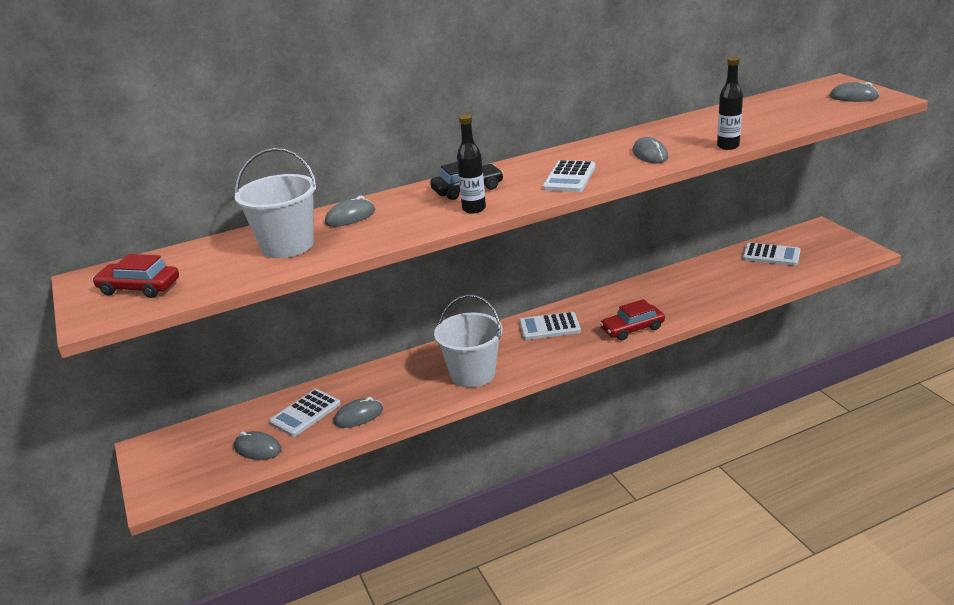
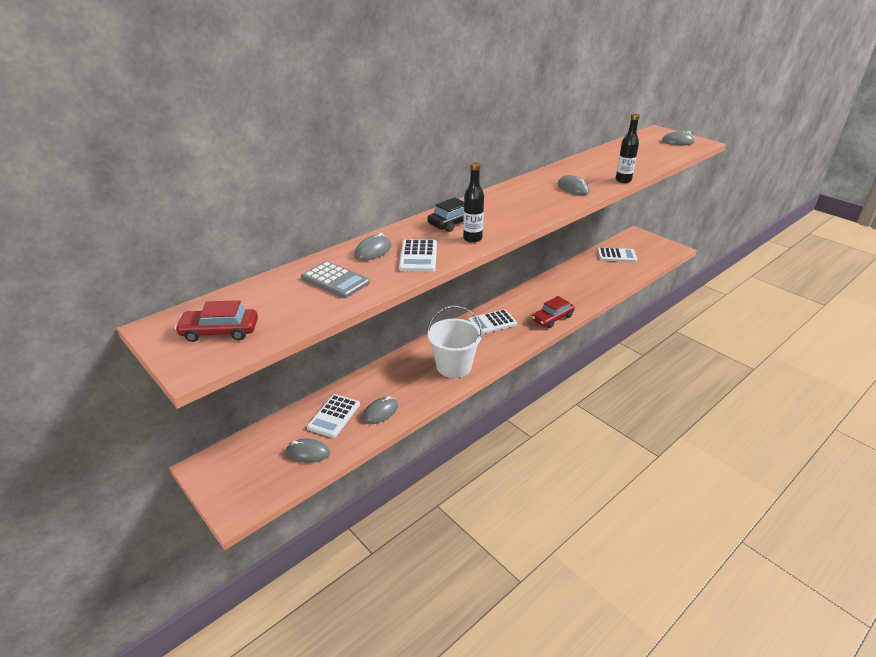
camera: 20 degrees left, 5 degrees up
(287, 245) = (335, 280): white bucket -> grey calculator
(569, 177) = (527, 209): white calculator -> white calculator (418, 256)

